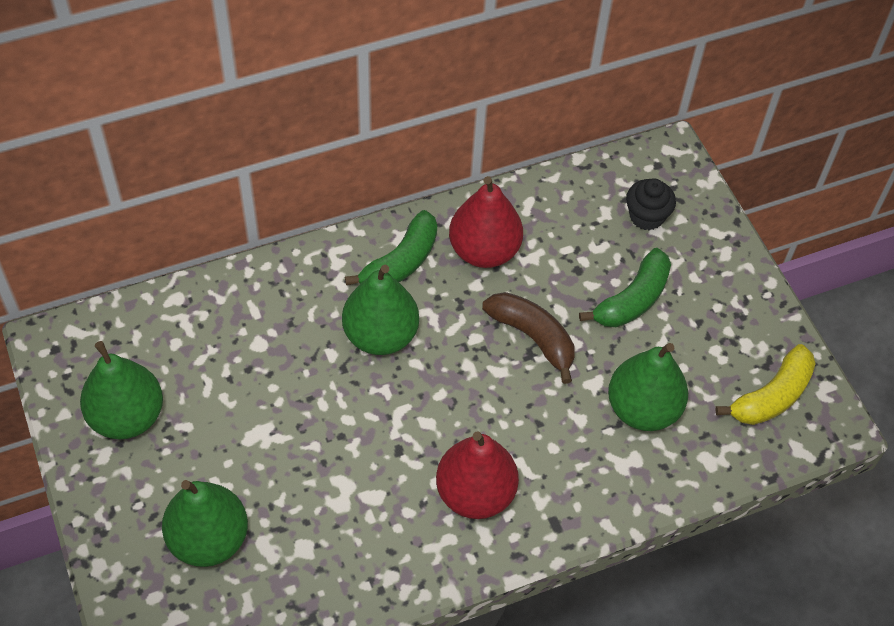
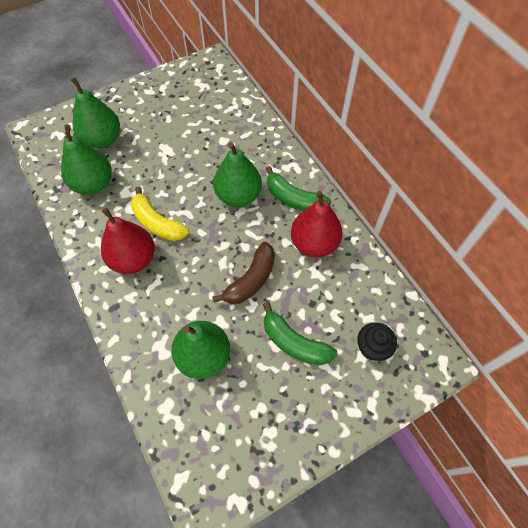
camera: 85 degrees right, 5 degrees up
(127, 416) = (171, 95): green pear -> green pear (93, 184)
(771, 396) = (225, 454): yellow banana -> yellow banana (157, 223)

